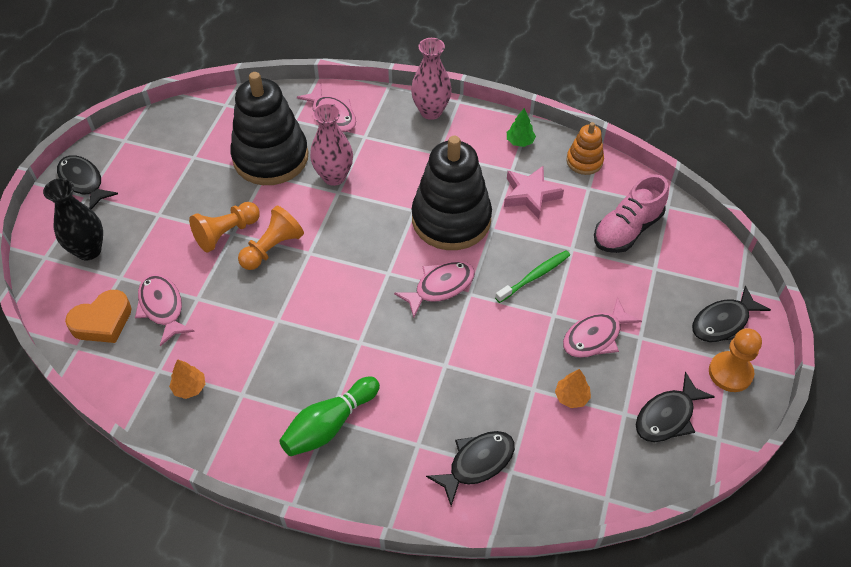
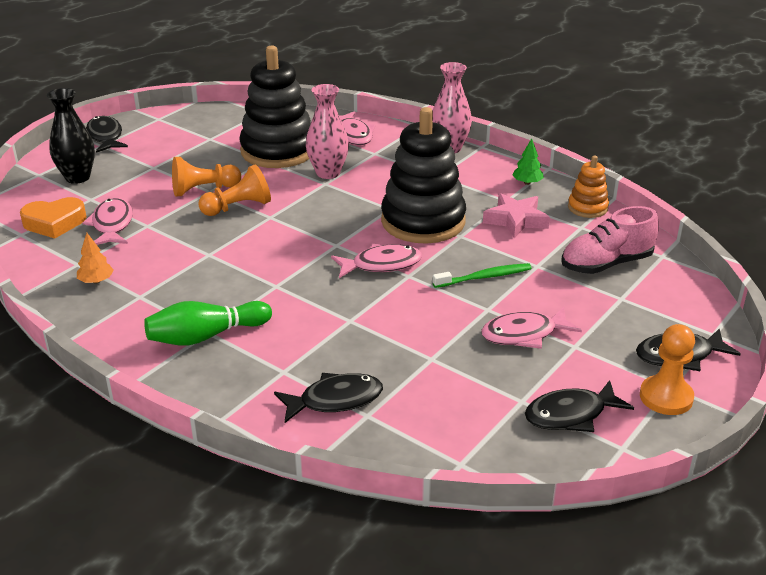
camera: 20 degrees right, 20 degrees down
(571, 397) = (469, 374): orange tree -> none

